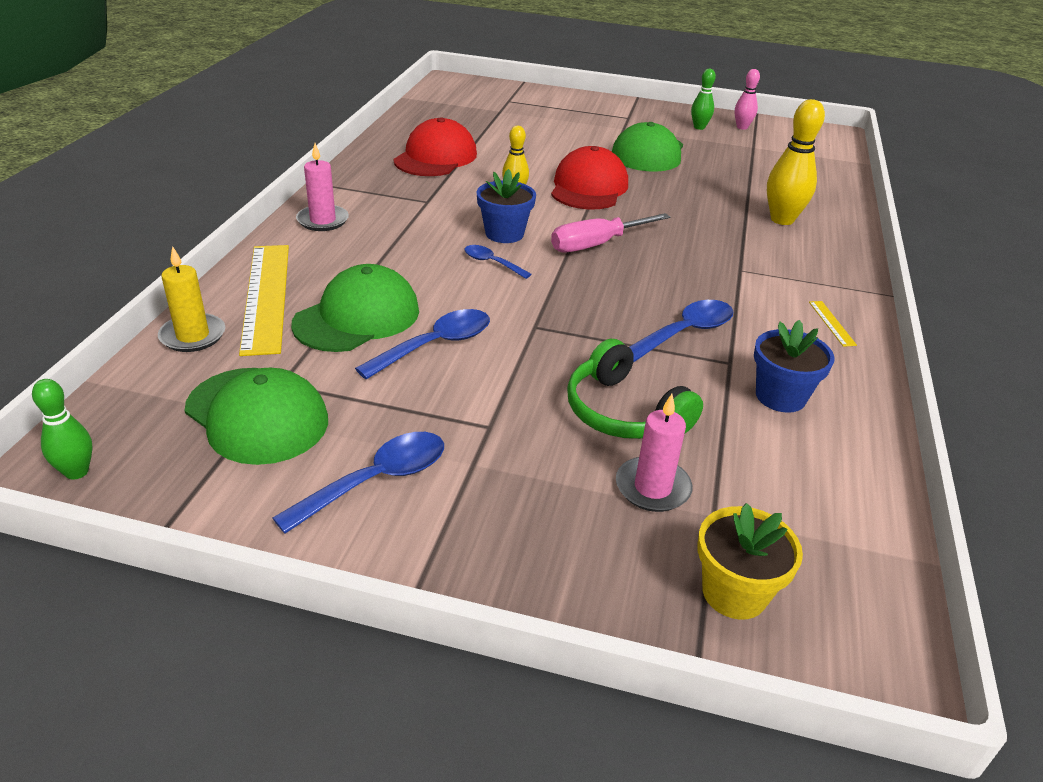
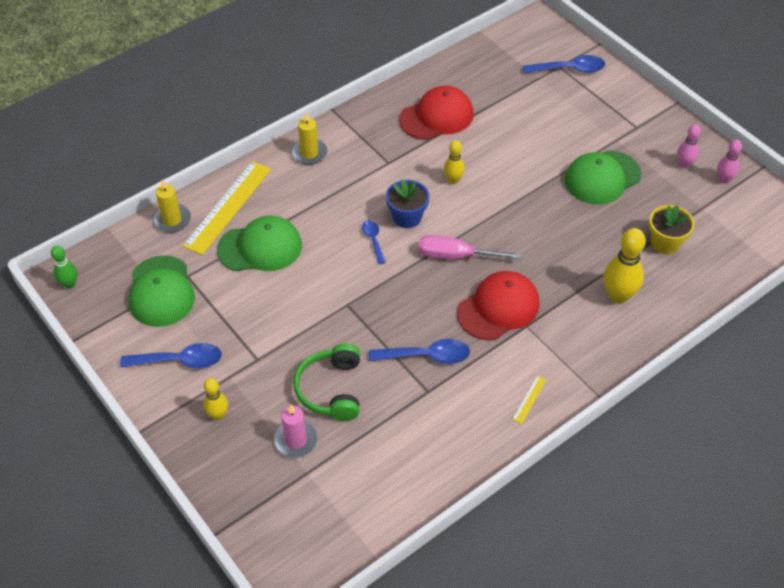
camera: 40 degrees right, 15 degrees up
(323, 220) = (309, 153): pink candle -> yellow candle
(435, 345) = (281, 290): blue spoon -> blue spoon (570, 69)
(511, 515) = (218, 415): none -> yellow bowling pin
(589, 187) = (512, 197): red cap -> red cap (498, 308)
(699, 127) = (684, 164): green bowling pin -> pink bowling pin
(734, 593) = (271, 512): yellow flower pot -> yellow flower pot (665, 243)
(780, 396) = (427, 429): blue flower pot -> none

